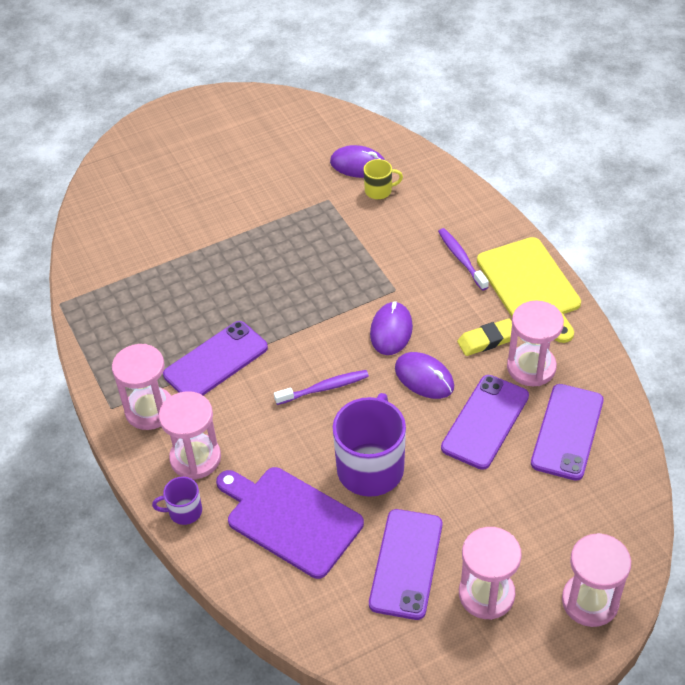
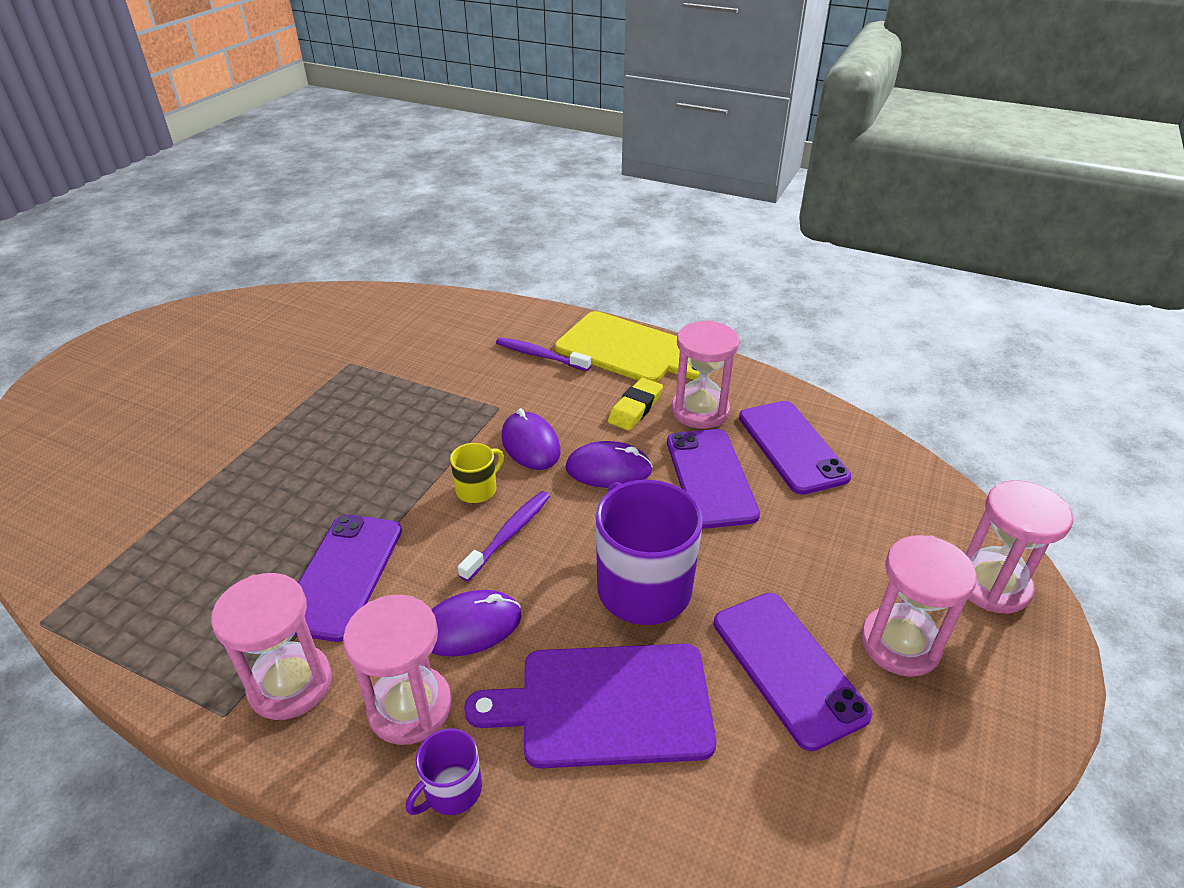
camera: 40 degrees left, 10 degrees down
(358, 165) = (358, 324): purple mouse -> purple mouse (470, 627)
(379, 190) = (400, 336): yellow mug -> yellow mug (477, 489)

